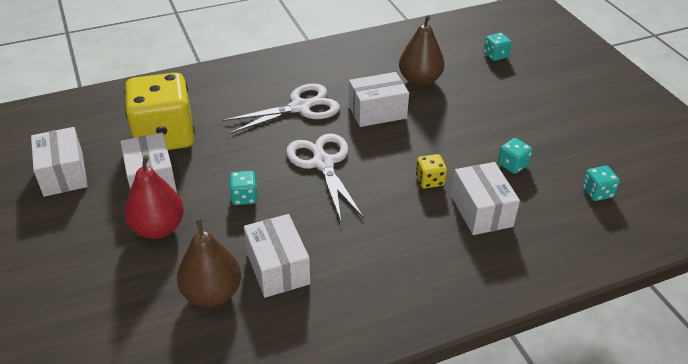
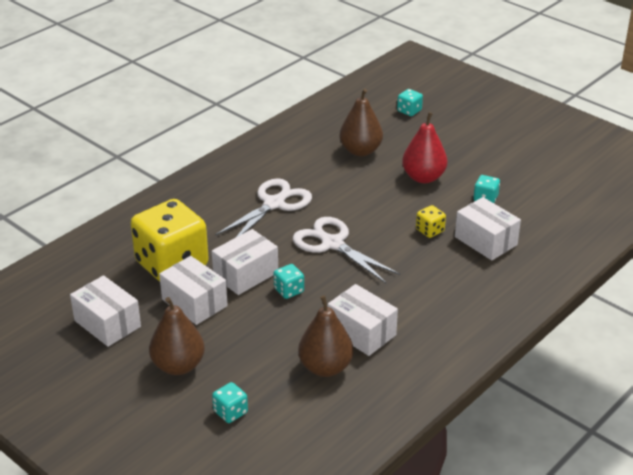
camera: 25 degrees left, 5 degrees down
(83, 238) = (178, 366): none -> brown pear
(158, 229) = (237, 337): red pear -> red pear (423, 177)
(377, 112) = (344, 188): white box -> white box (246, 274)
(597, 192) = (561, 200): turquoise dice -> turquoise dice (230, 412)

